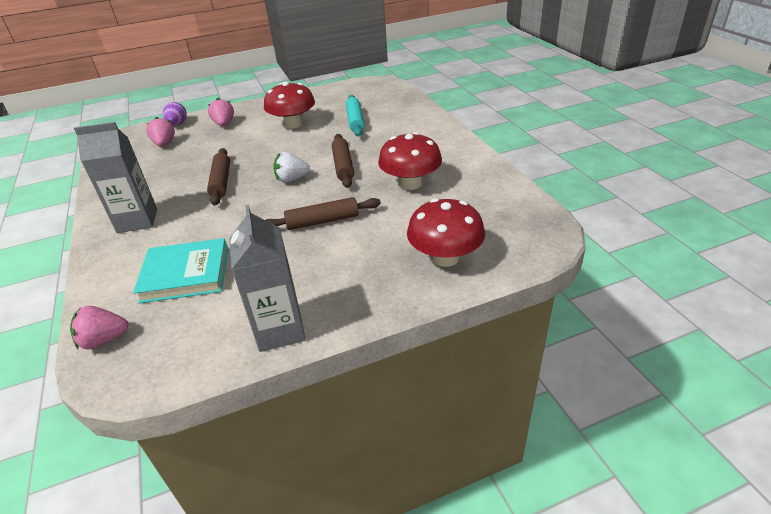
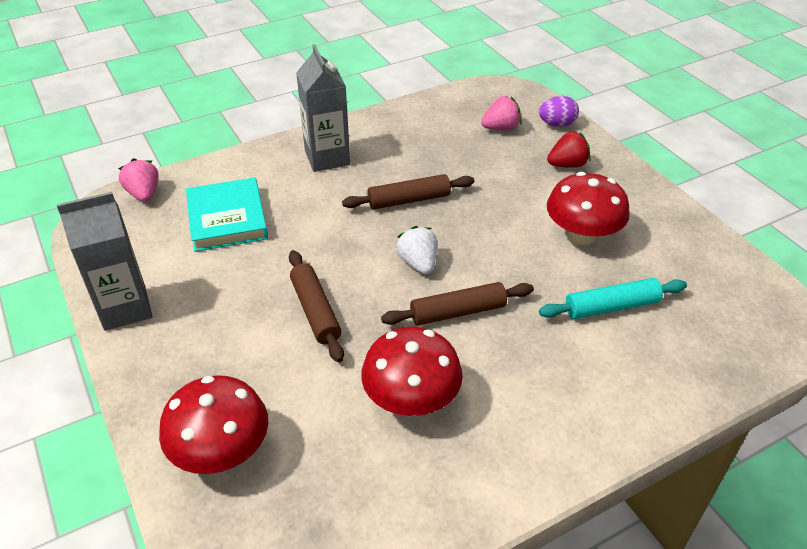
camera: 80 degrees right, 5 degrees up
(224, 124) = (567, 165): pink strawberry -> red strawberry

